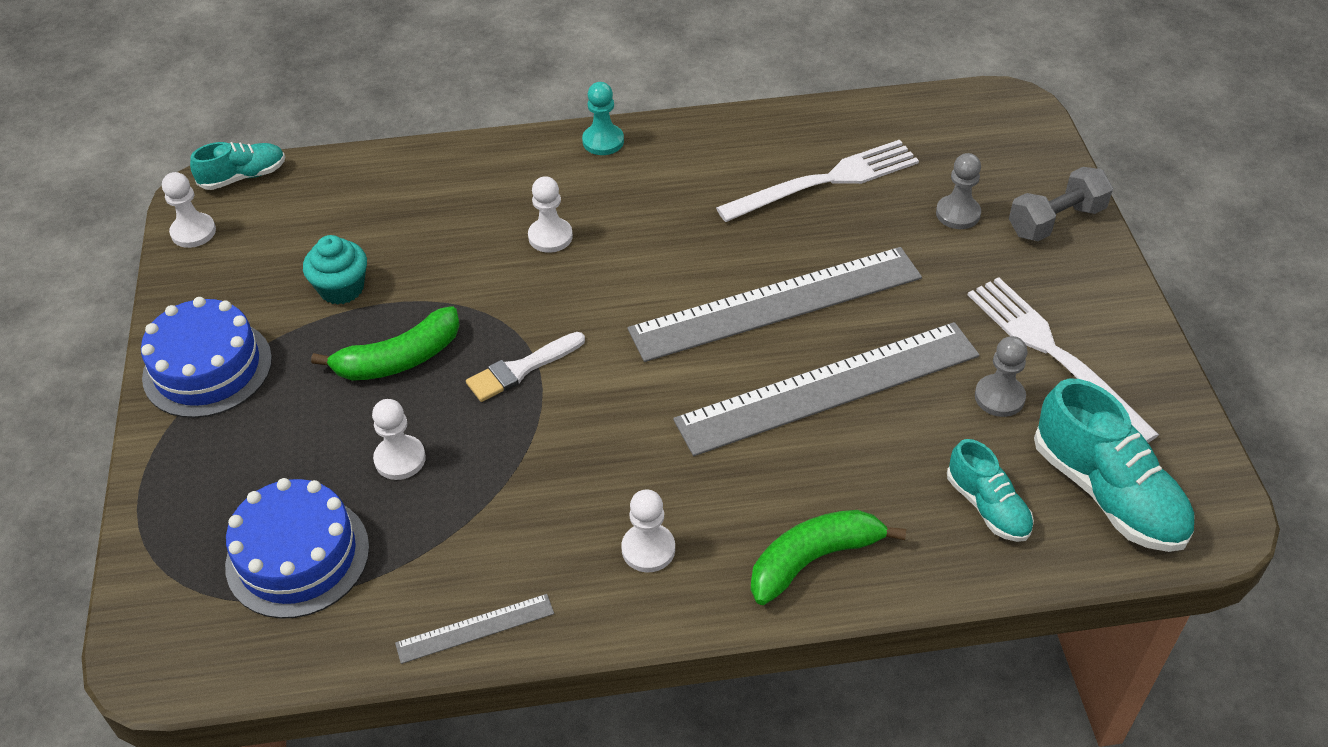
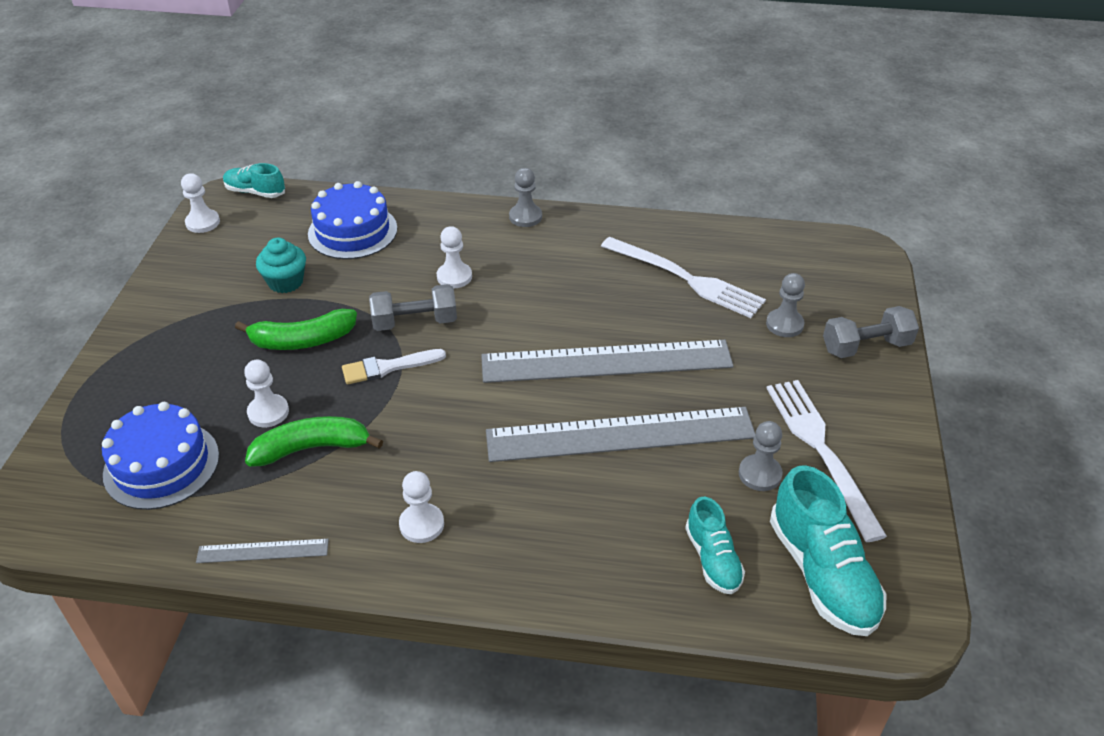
camera: 15 degrees right, 5 degrees down
(207, 368) = (165, 317): blue cake -> blue cake (352, 231)
(243, 177) = (255, 192): turquoise shoe -> turquoise shoe turned 150 degrees counterclockwise
(528, 305) = (415, 322): none -> grey dumbbell
(603, 141) = (525, 217): turquoise pawn -> grey pawn
(813, 559) = (549, 565): green banana -> green banana (312, 448)
(825, 181) = (686, 279): white fork -> white fork turned 45 degrees clockwise

